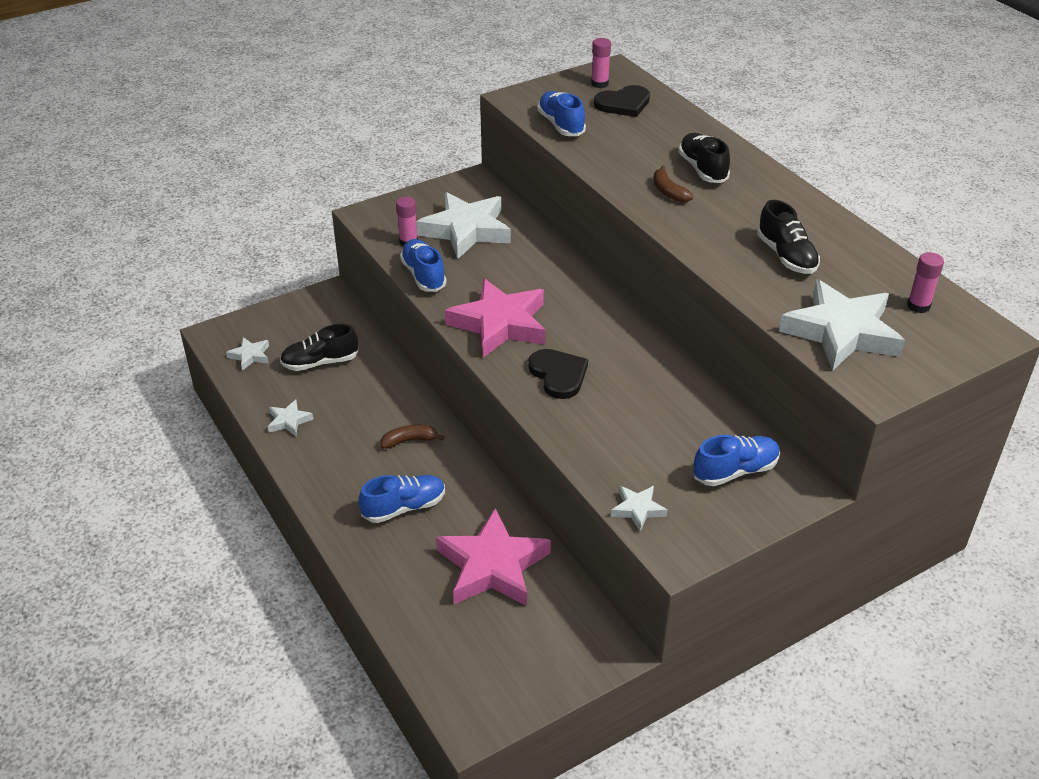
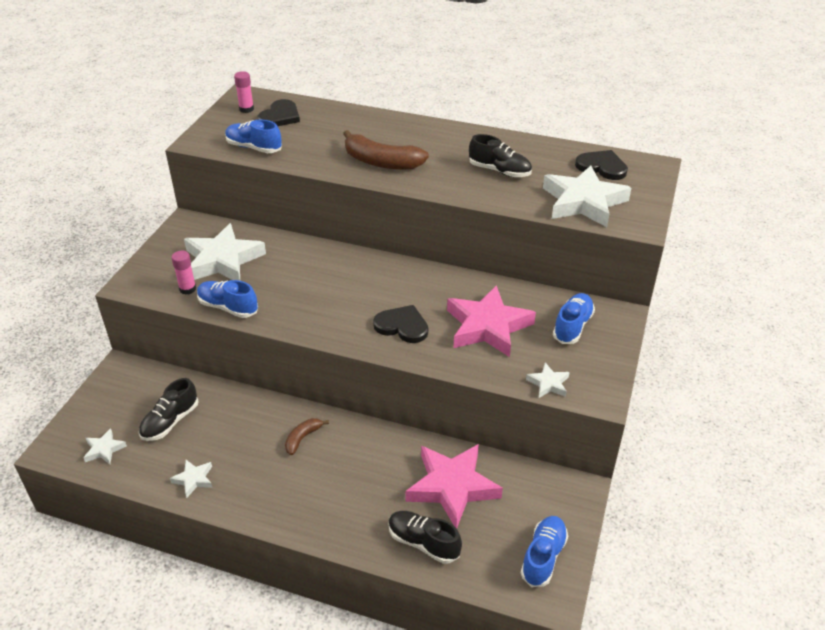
camera: 40 degrees left, 0 degrees up
(404, 507) = (350, 487): blue shoe -> blue shoe (543, 557)
(500, 324) = (323, 313): pink star -> pink star (487, 326)
(668, 192) = (381, 162): brown banana -> brown banana, size x1.93
(702, 169) = (384, 138): black shoe -> black shoe (423, 543)
(918, 306) = (602, 167): pink glue stick -> black heart

